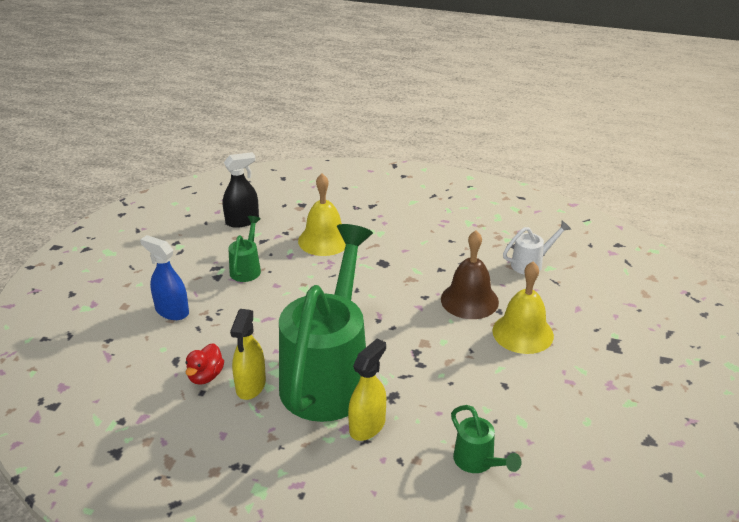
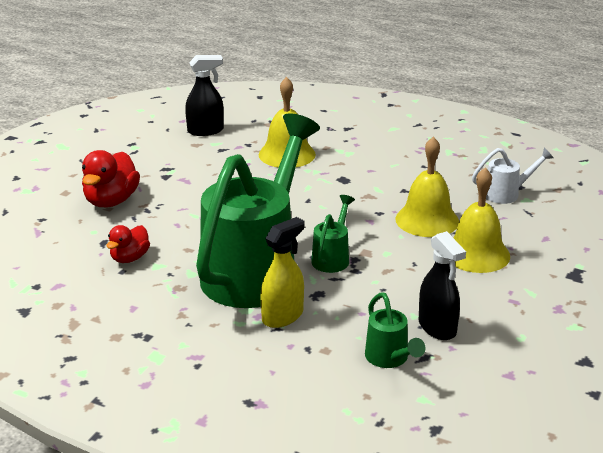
camera: 10 degrees right, 5 degrees down
(172, 311) = (111, 201): blue spray bottle -> red duck
(247, 268) = (198, 171): green watering can -> green watering can (332, 257)
(250, 386) = (173, 271): yellow spray bottle -> none
(469, 300) = (427, 220): brown bell -> yellow bell
(511, 420) = (437, 327): none -> black spray bottle

